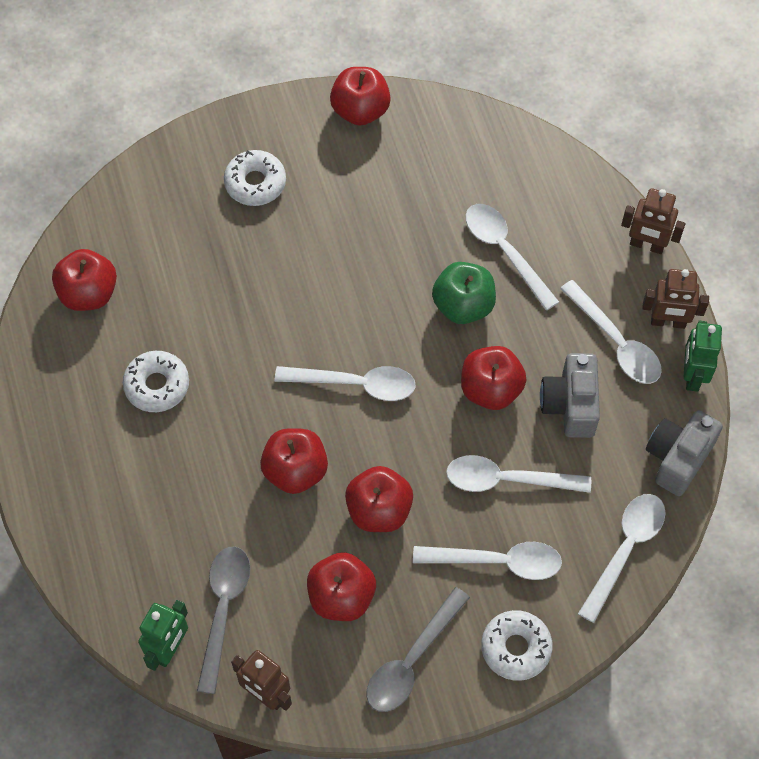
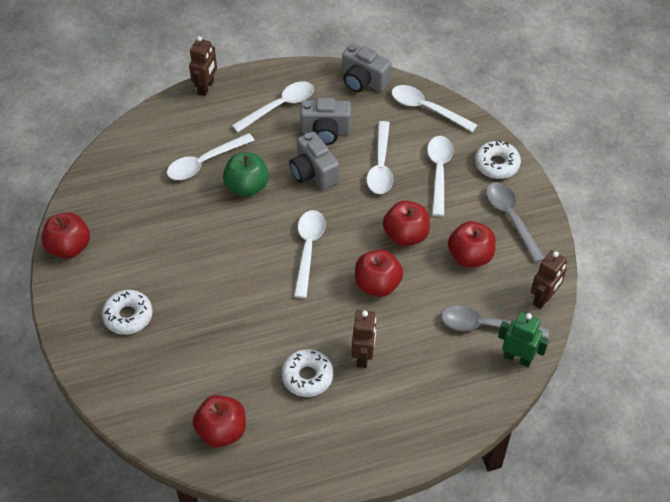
camera: 90 degrees left, 10 degrees down
(411, 660) = (511, 218): grey spoon -> grey spoon turned 150 degrees counterclockwise
(491, 389) = (313, 173): red apple -> grey camera
(668, 322) = (265, 80): brown robot -> brown robot (363, 356)
(692, 375) = (305, 71): green robot -> none

